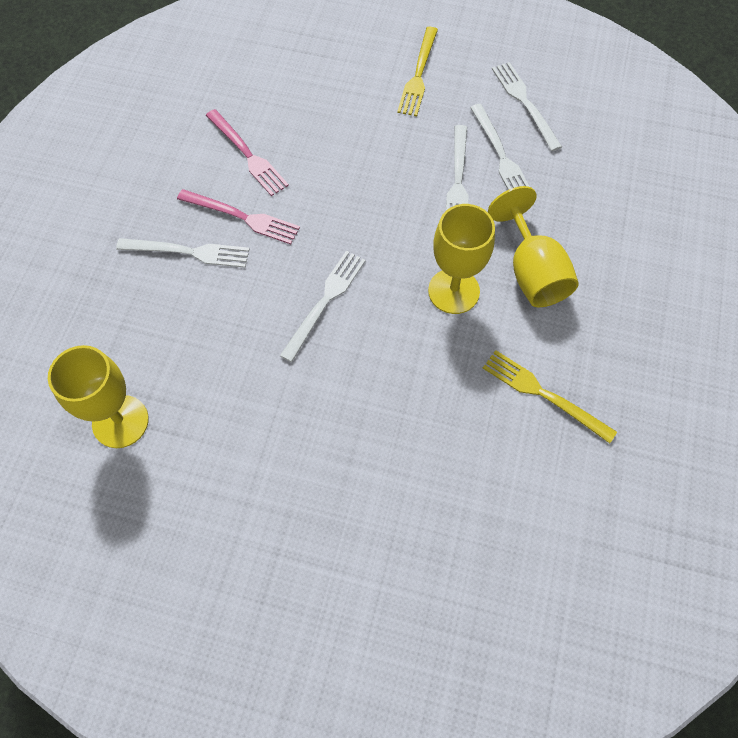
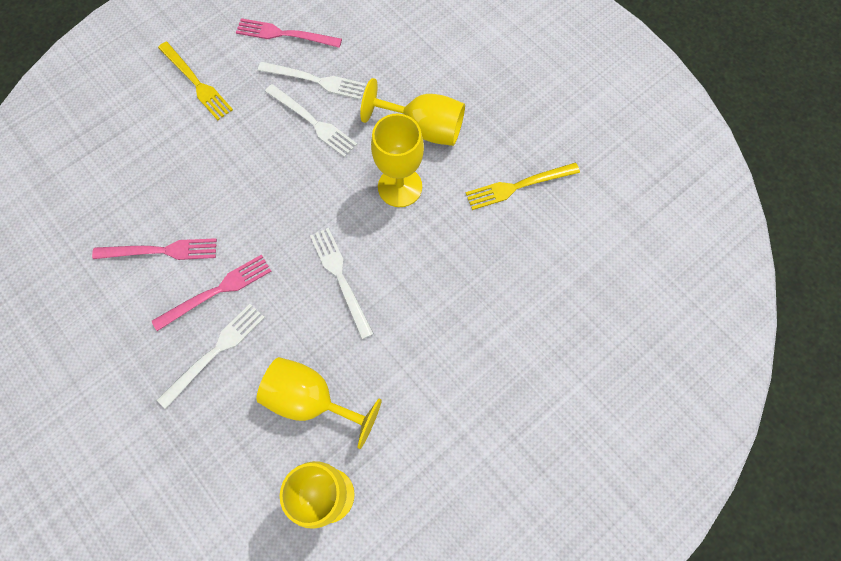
camera: 55 degrees left, 5 degrees up
(196, 352) = (311, 400): none -> yellow goblet
(525, 103) = (285, 34): white fork -> pink fork

